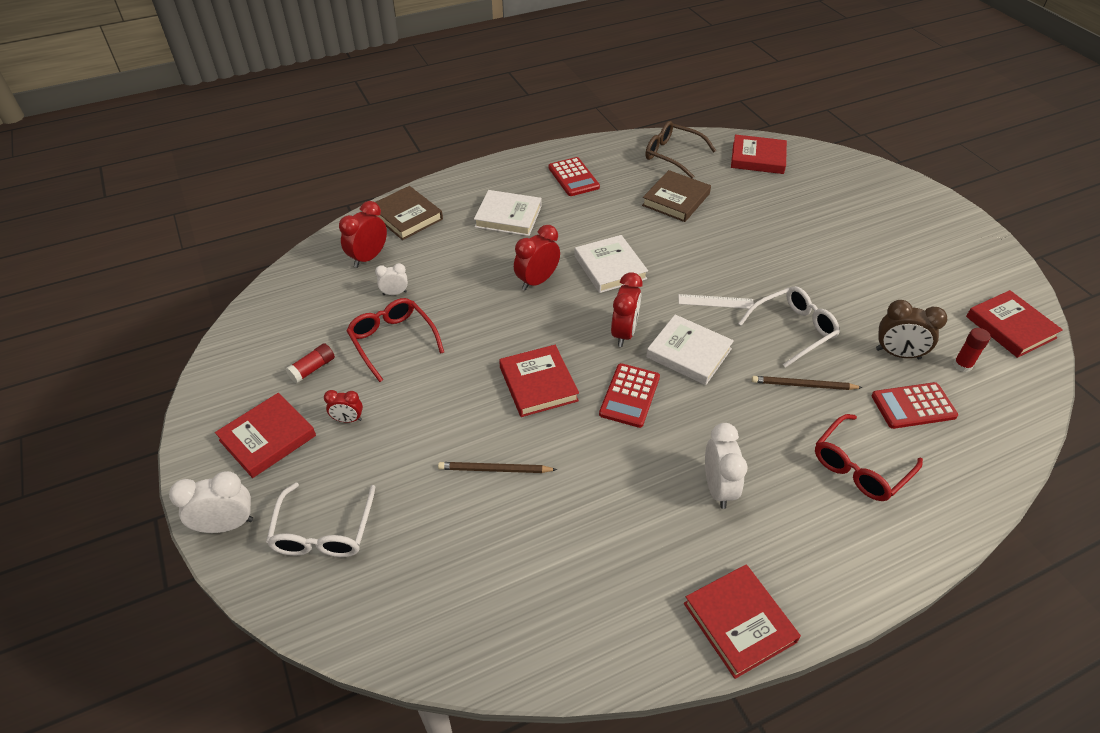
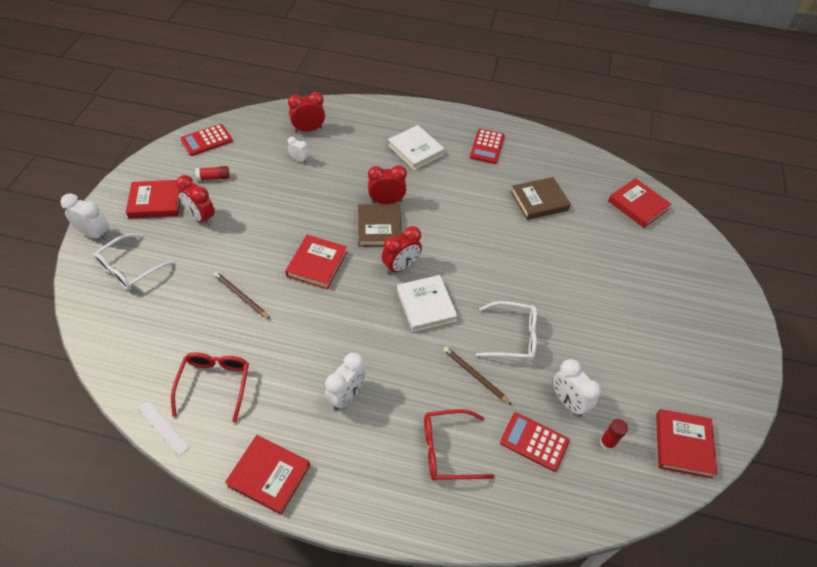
camera: 35 degrees right, 5 degrees up
(348, 419) = (201, 217): red clock -> red clock, size x1.69
(392, 341) = (268, 188): red glasses -> red glasses (214, 384)
(406, 216) = (356, 115): brown book -> brown book (379, 228)
(610, 267) = (441, 220): white book -> none
(629, 395) = (360, 306): red calculator -> red calculator (206, 140)
(672, 155) = (575, 168): brown glasses -> none
(715, 301) = (483, 285): white ruler -> white ruler (163, 427)
(739, 622) = (269, 475): red book -> red book turned 75 degrees counterclockwise
(897, 354) = (568, 402): brown clock -> white clock

